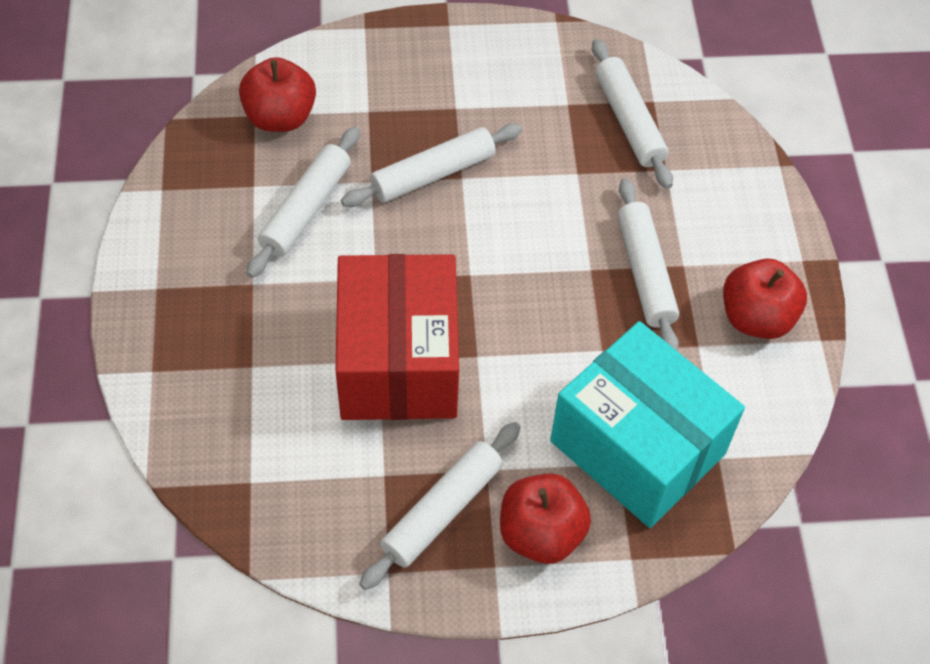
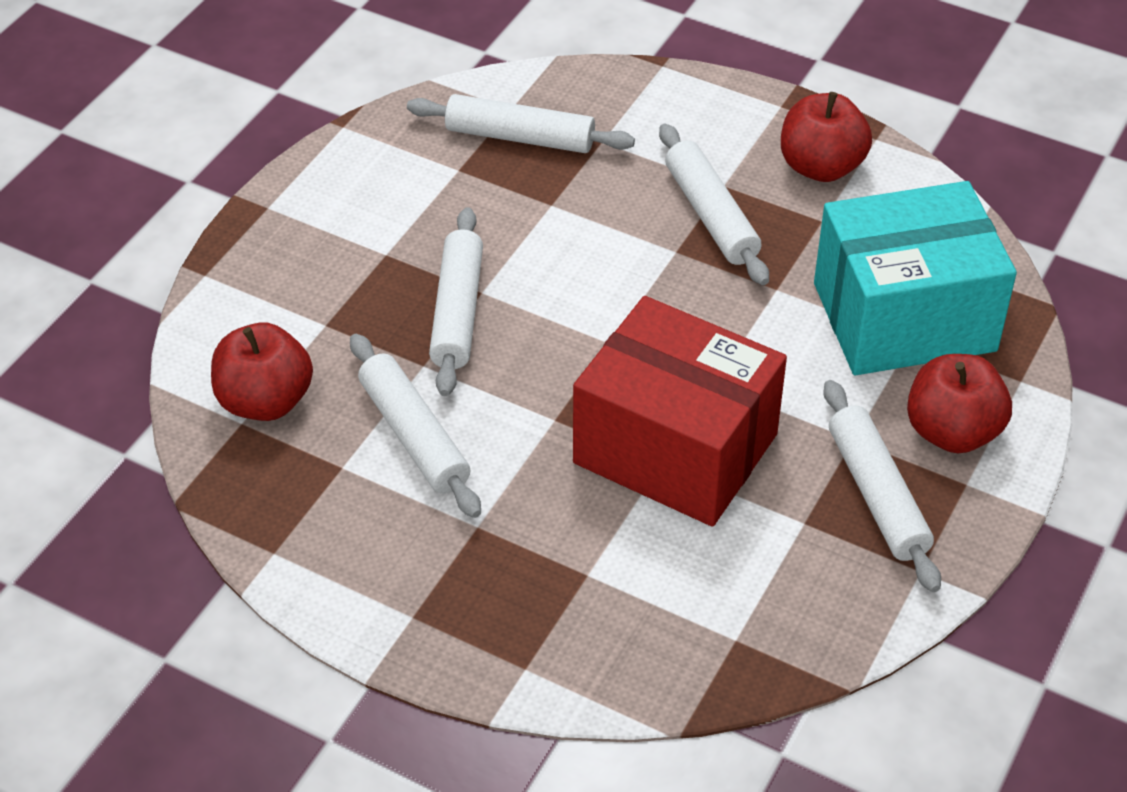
camera: 55 degrees left, 10 degrees down
(645, 272) = (711, 215): white rolling pin -> white rolling pin turned 45 degrees clockwise

